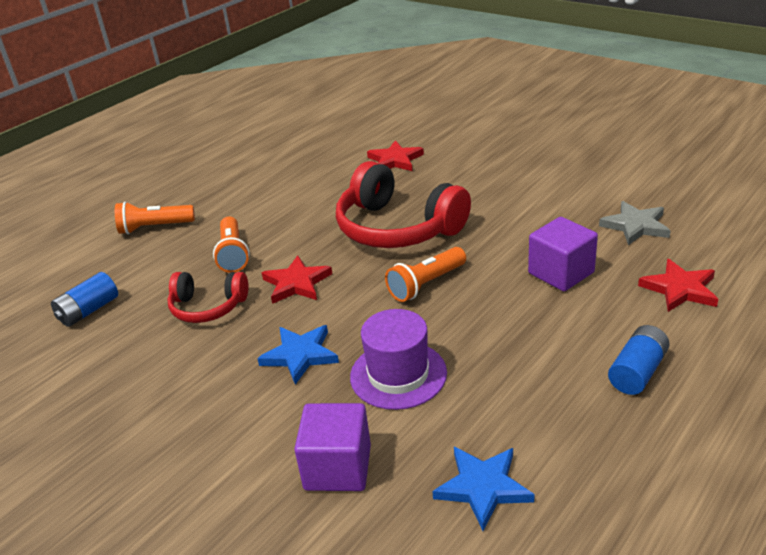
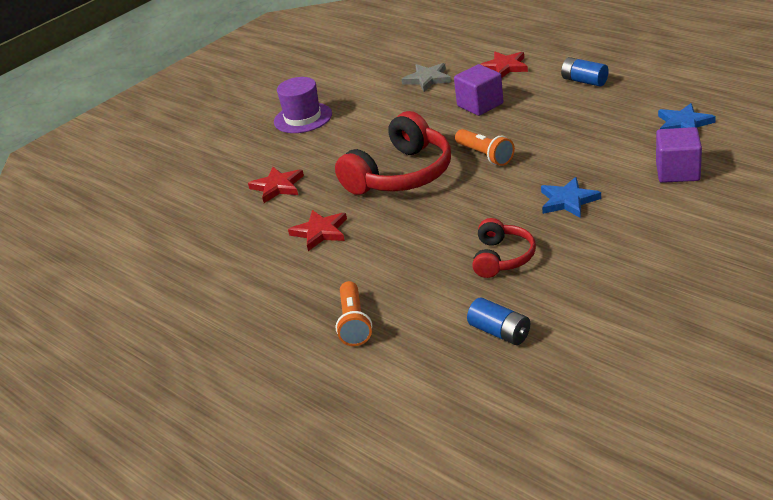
camera: 85 degrees left, 0 degrees up
(233, 254) = (420, 259): orange flashlight -> none
(297, 283) = (474, 215): red star -> red star (320, 232)
(398, 374) = (589, 158): purple hat -> purple hat (303, 118)

